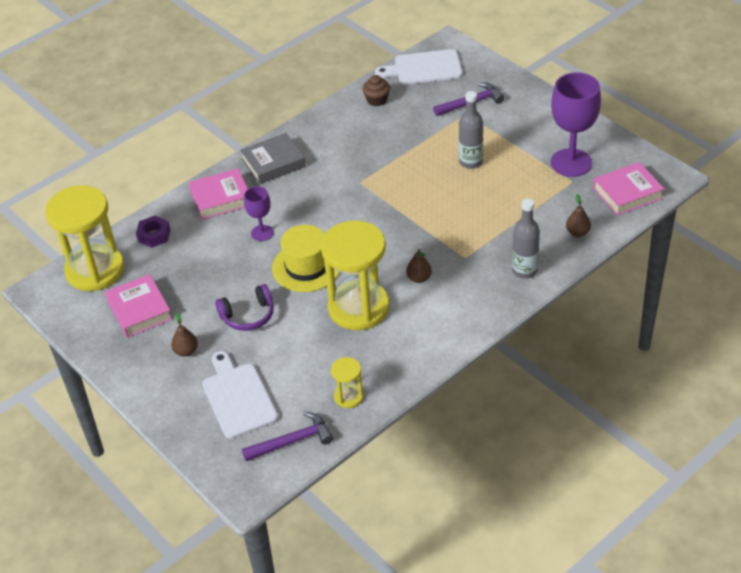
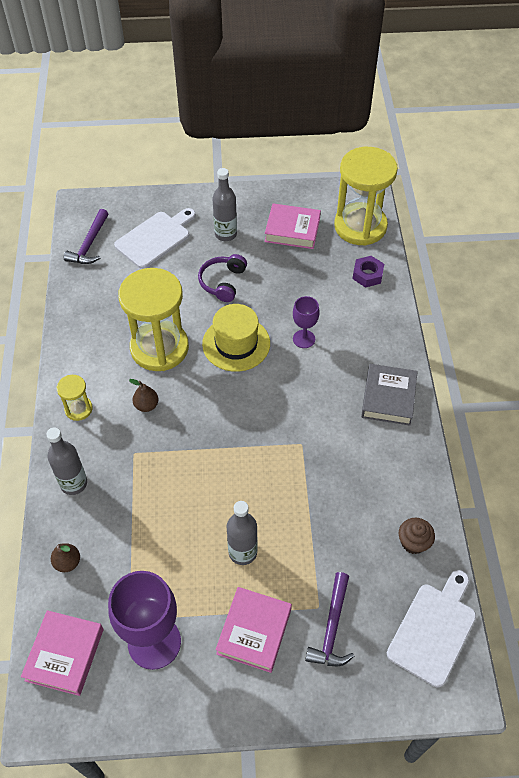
camera: 125 degrees right, 10 degrees up
(186, 351) = (225, 234): brown pear -> grey bottle
(221, 198) = (373, 337): pink book -> pink book (254, 631)
(238, 397) = (155, 238): white cutting board -> white cutting board turned 60 degrees counterclockwise
(348, 396) = (89, 292): yellow hourglass -> yellow hourglass (78, 409)

